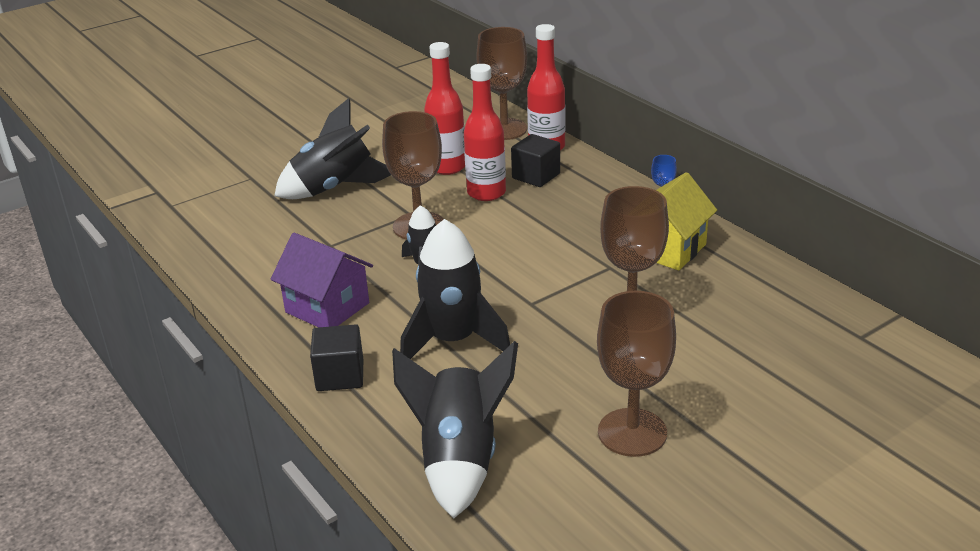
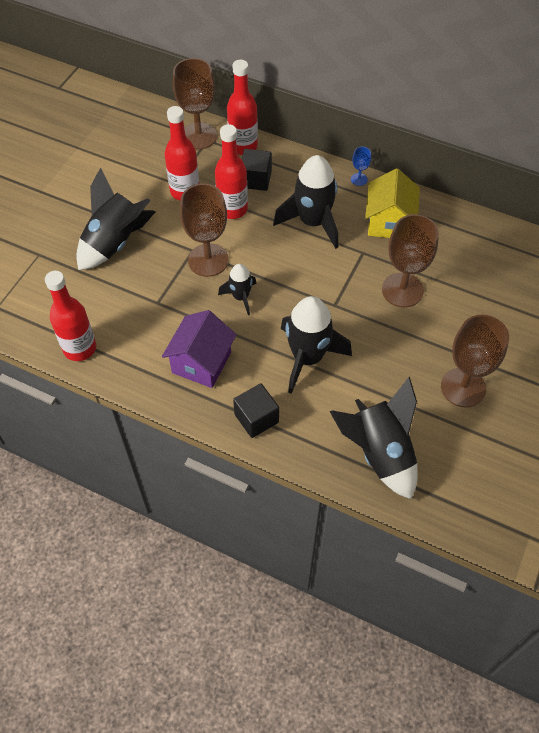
camera: 30 degrees left, 25 degrees up
(214, 258) = (80, 348): none -> red bottle
(327, 308) = (201, 362): purple house -> purple house turned 75 degrees counterclockwise
(571, 226) = (313, 222): none -> black rocket

